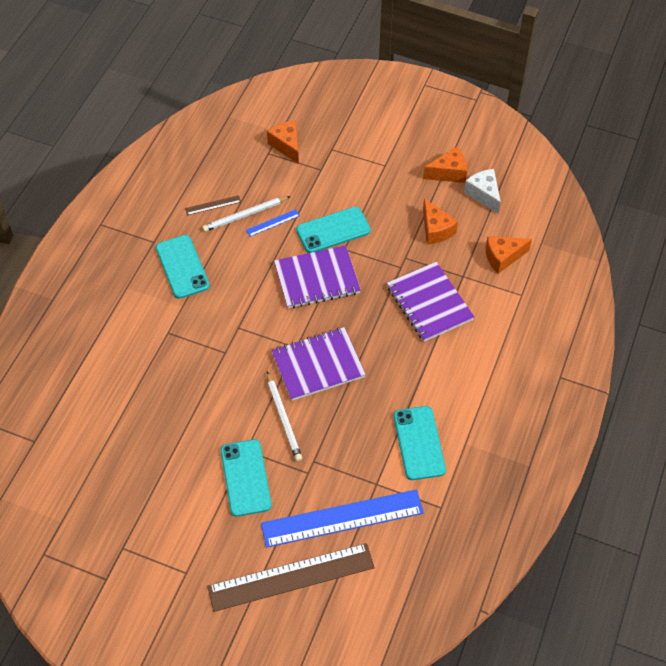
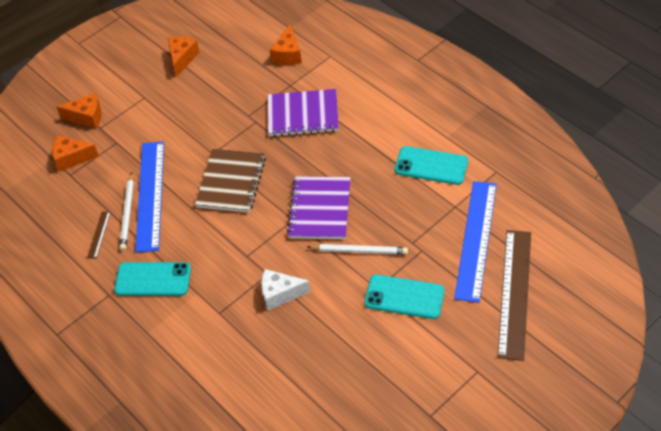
camera: 60 degrees left, 5 degrees down
(273, 223) = (150, 195): blue ruler -> blue ruler, size x2.46
(317, 279) = (231, 182): purple notebook -> brown notebook
(333, 230) = (188, 154): turquoise phone -> none
(436, 230) = (233, 86): orange cheese -> orange cheese (87, 117)
(483, 194) = (219, 45): white cheese -> white cheese (280, 294)

